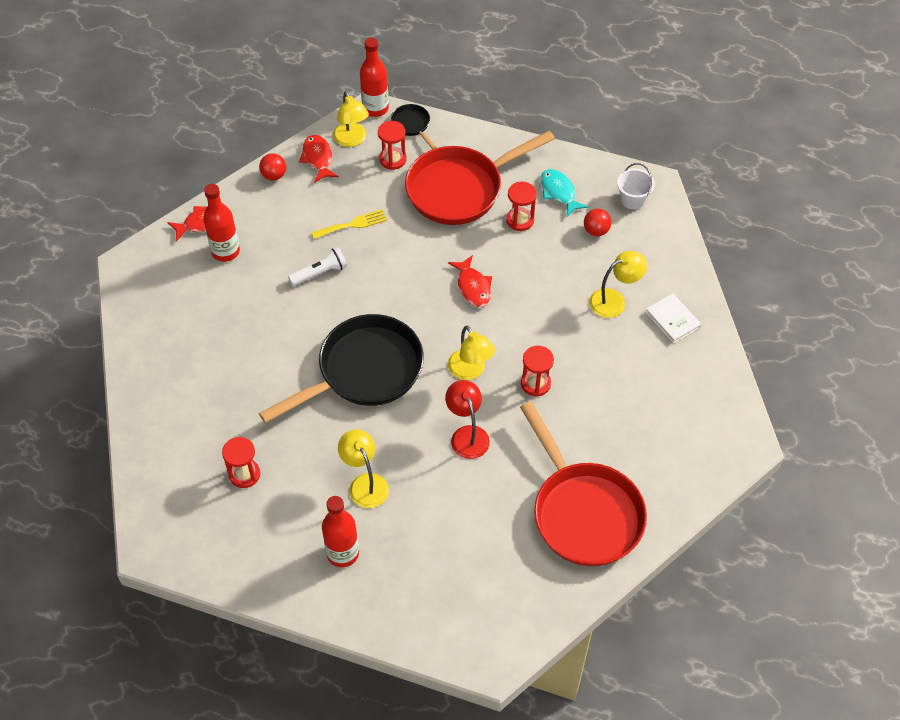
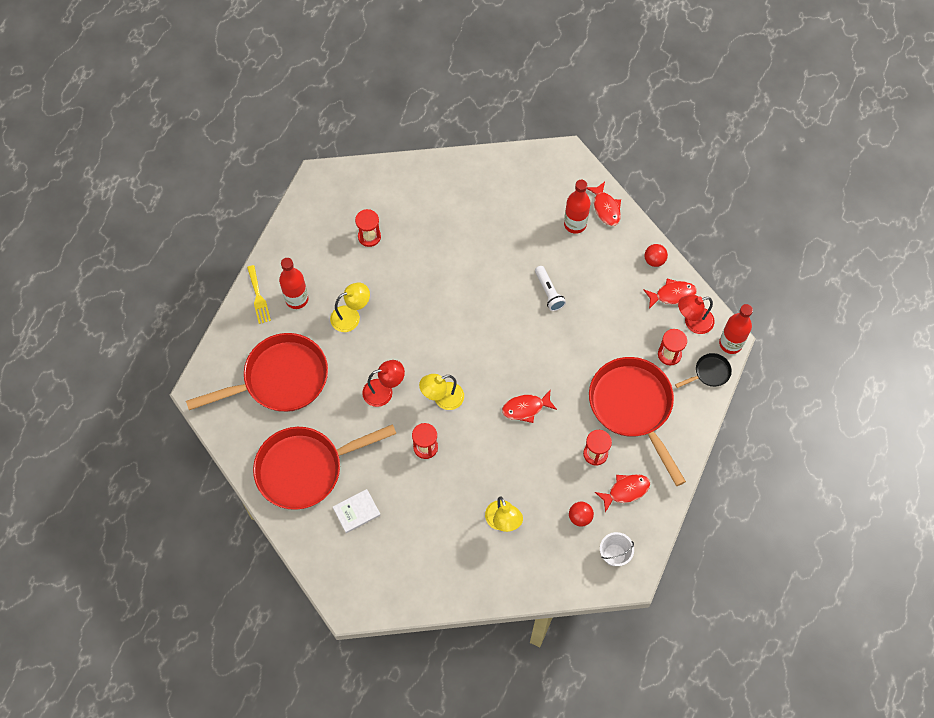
camera: 95 degrees right, 10 degrees up
(352, 140) = (693, 322): yellow lamp -> red lamp
(352, 224) = (598, 319): yellow fork -> yellow fork (258, 297)
(364, 371) = (450, 320): black pan -> none
(463, 558) = (280, 379): none -> red pan
(559, 192) = (626, 491): turquoise fish -> red fish
(672, 320) = (478, 568): white book -> white book (356, 511)

